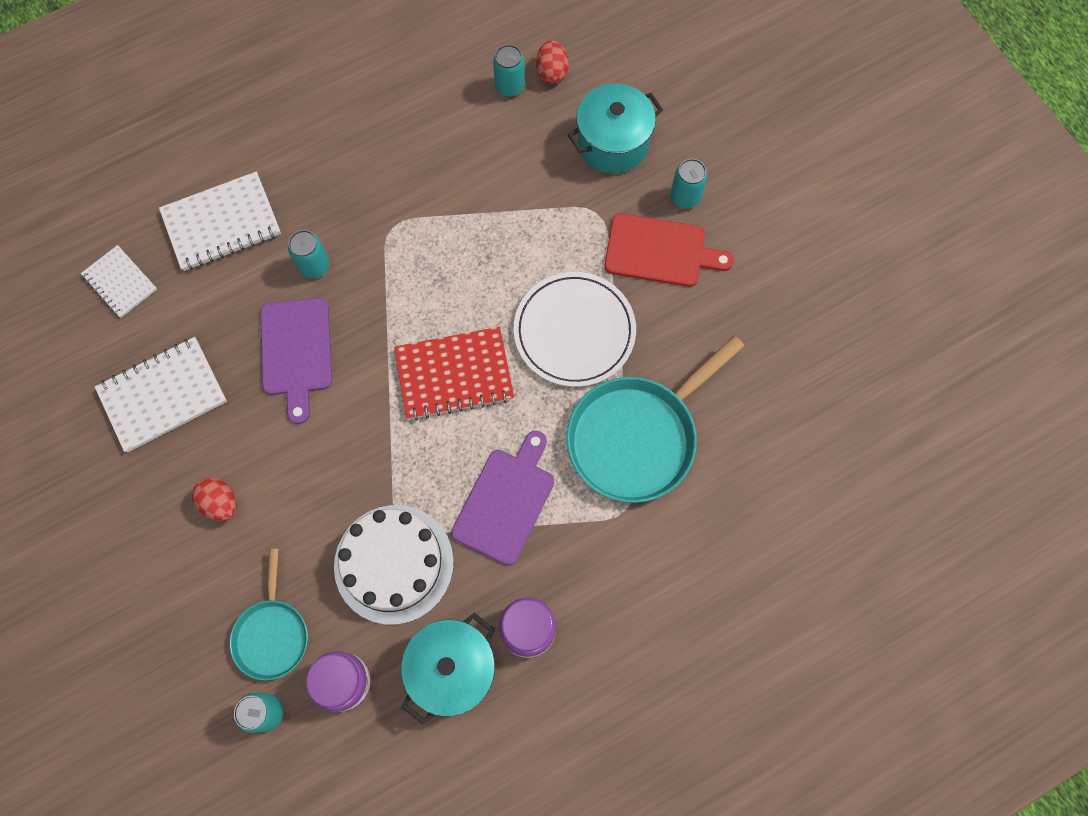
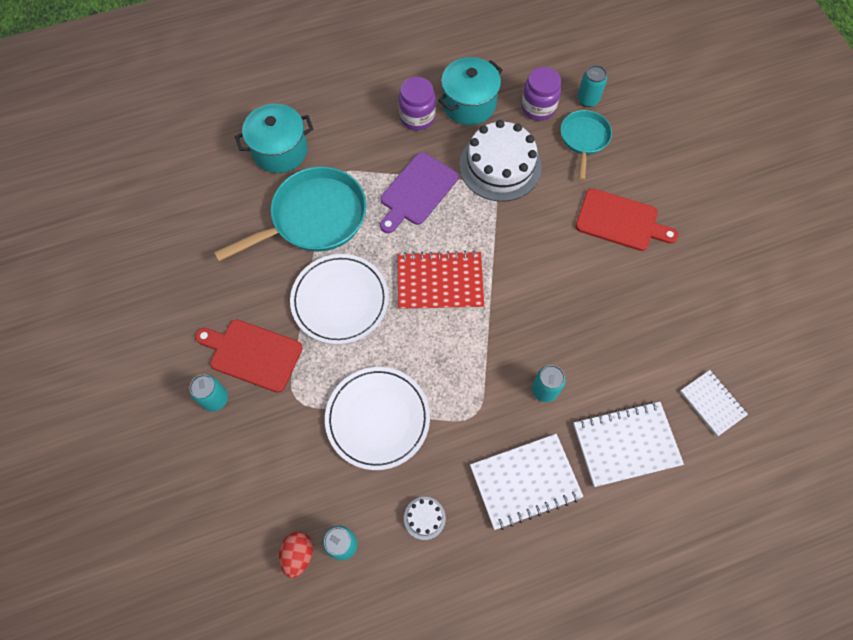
camera: 170 degrees left, 5 degrees down
(163, 395) = (668, 303): white notebook -> white notebook (525, 482)
(220, 503) = (620, 221): red egg -> red cutting board
(296, 352) = (562, 320): purple cutting board -> none
(432, 121) = (424, 518): none -> white cake
(499, 206) = (377, 418): none -> white plate
(613, 143) = (262, 464): turquoise pot -> turquoise pot (280, 150)

